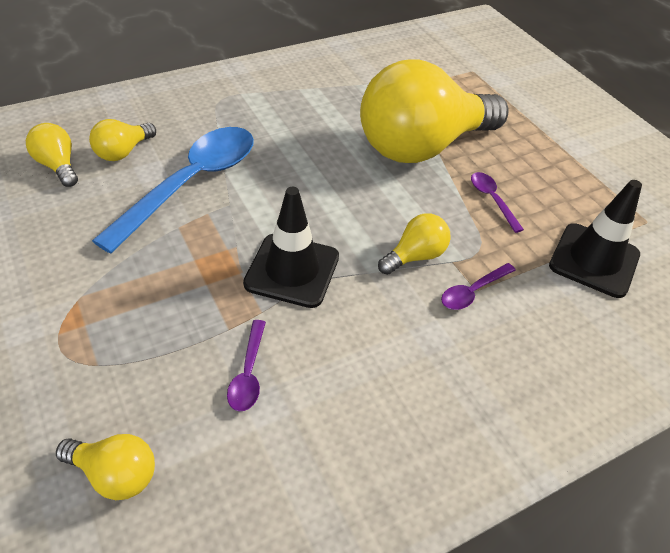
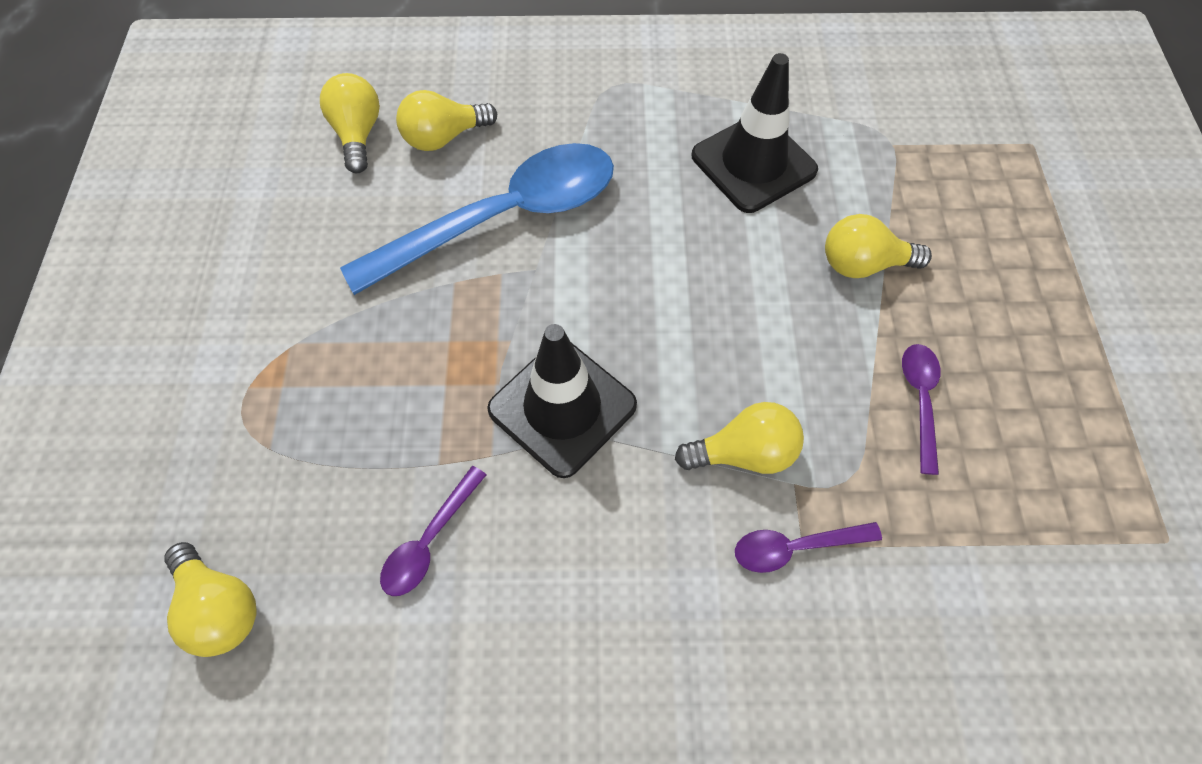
camera: 30 degrees right, 15 degrees up
(422, 147) = (863, 264): yellow light bulb -> yellow light bulb, size x0.41
(594, 260) = (1025, 574): black traffic cone -> black traffic cone (753, 163)

